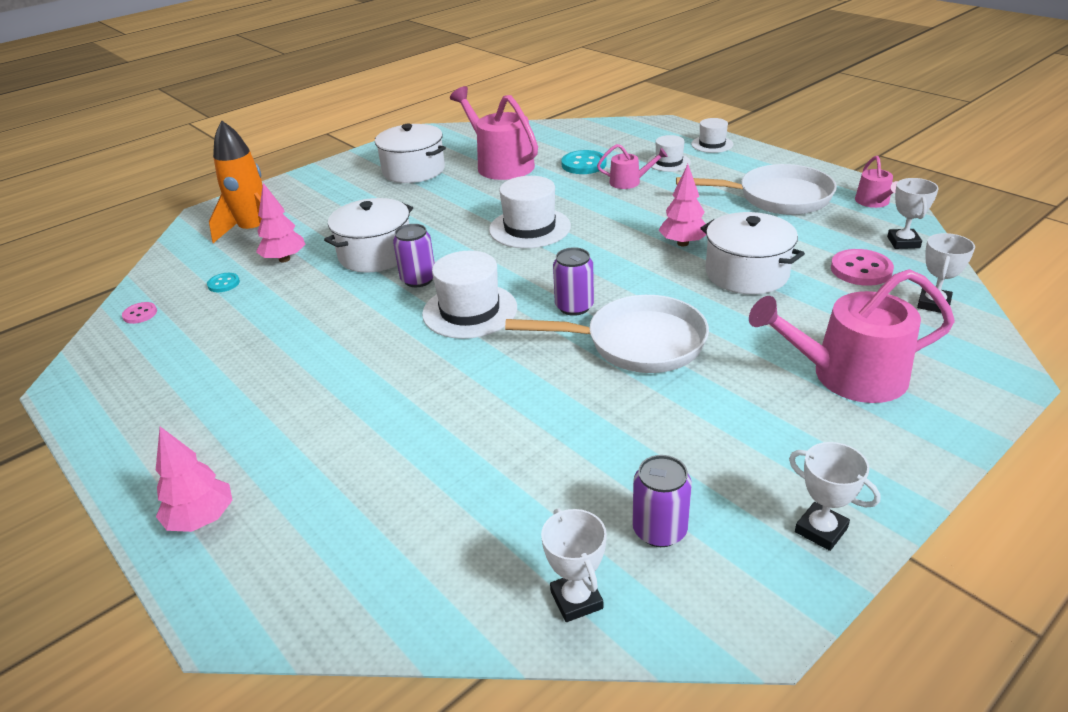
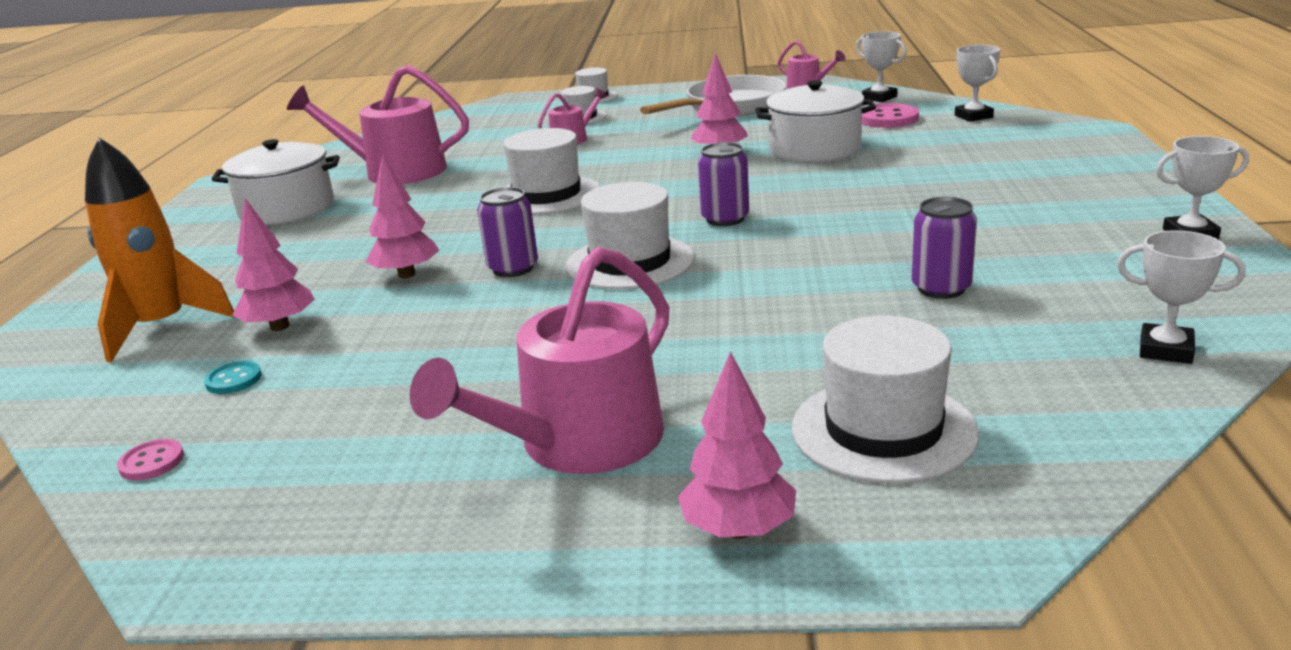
camera: 45 degrees left, 10 degrees down
(346, 519) = (883, 430): none -> white hat
(376, 254) = (407, 274): white pot -> pink tree
(584, 164) = (495, 143): turquoise button -> none
(637, 343) = (834, 214): white pan -> none
(659, 530) = (1114, 288): purple can -> purple can (941, 288)
(848, 375) = (1015, 166): pink watering can -> pink watering can (579, 443)

